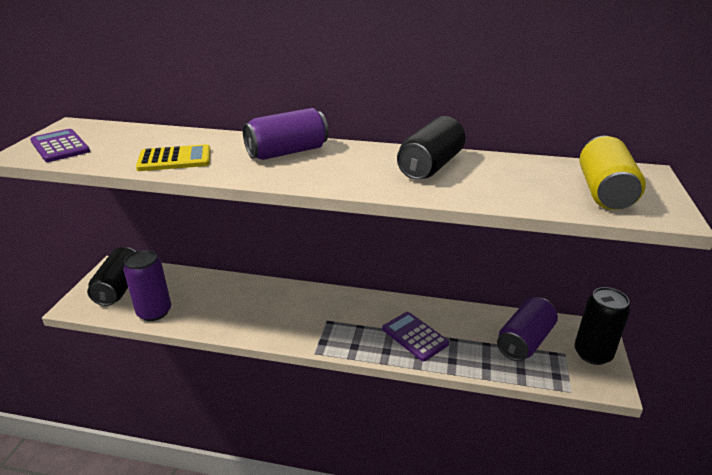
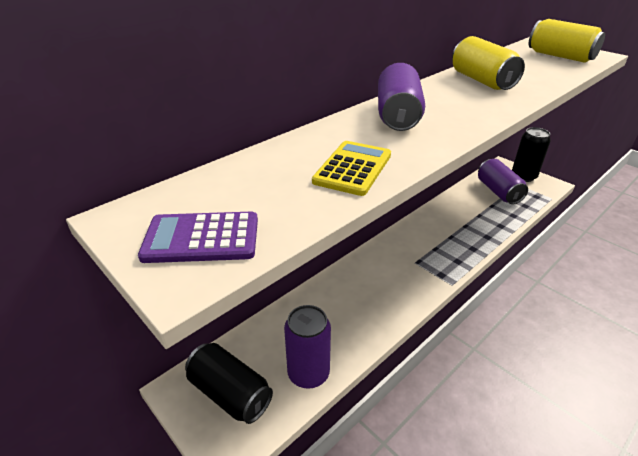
camera: 55 degrees left, 5 degrees up
(414, 336) = (465, 229): purple calculator -> none
(430, 166) = (481, 81): black can -> yellow can

